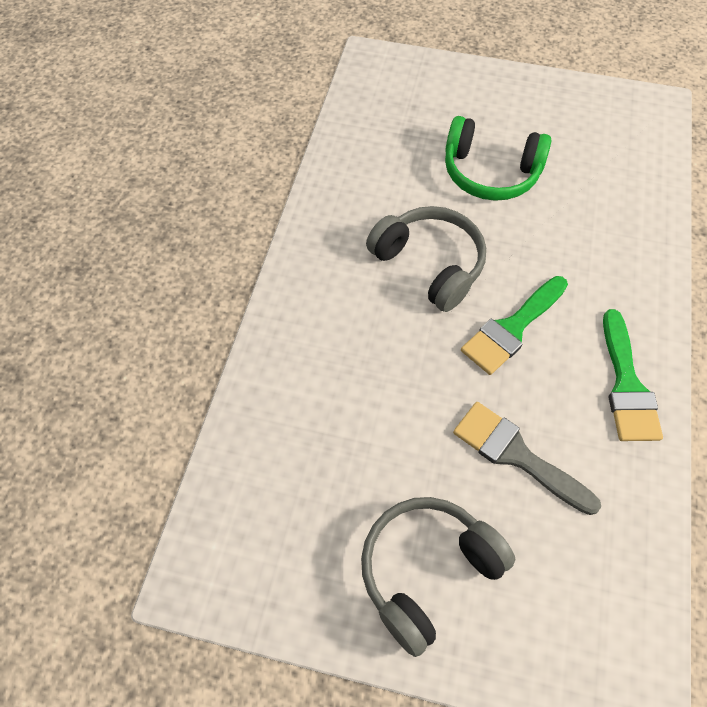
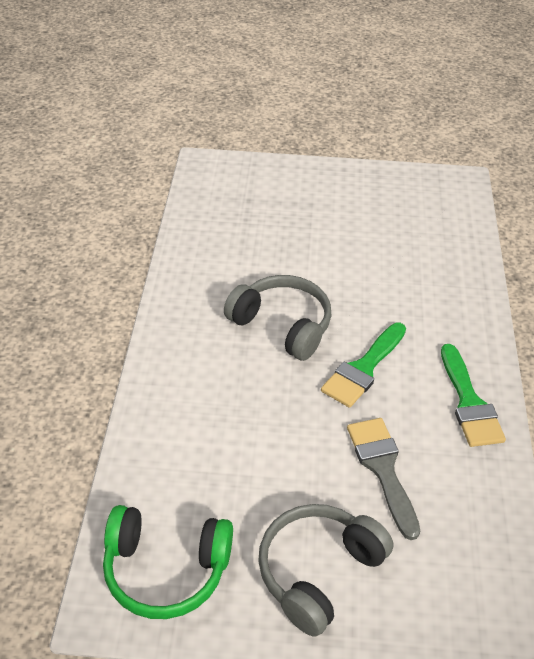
camera: 10 degrees left, 15 degrees down
(490, 173) = (325, 247): green headphones -> green headphones (166, 569)
(516, 455) = (383, 469): grey brush -> grey brush turned 45 degrees clockwise

